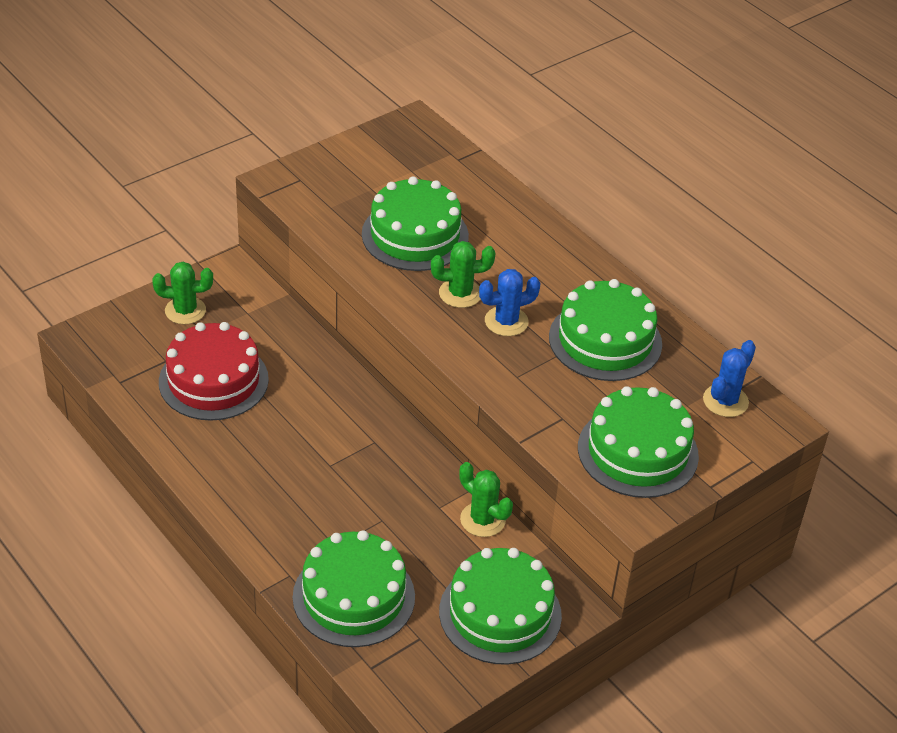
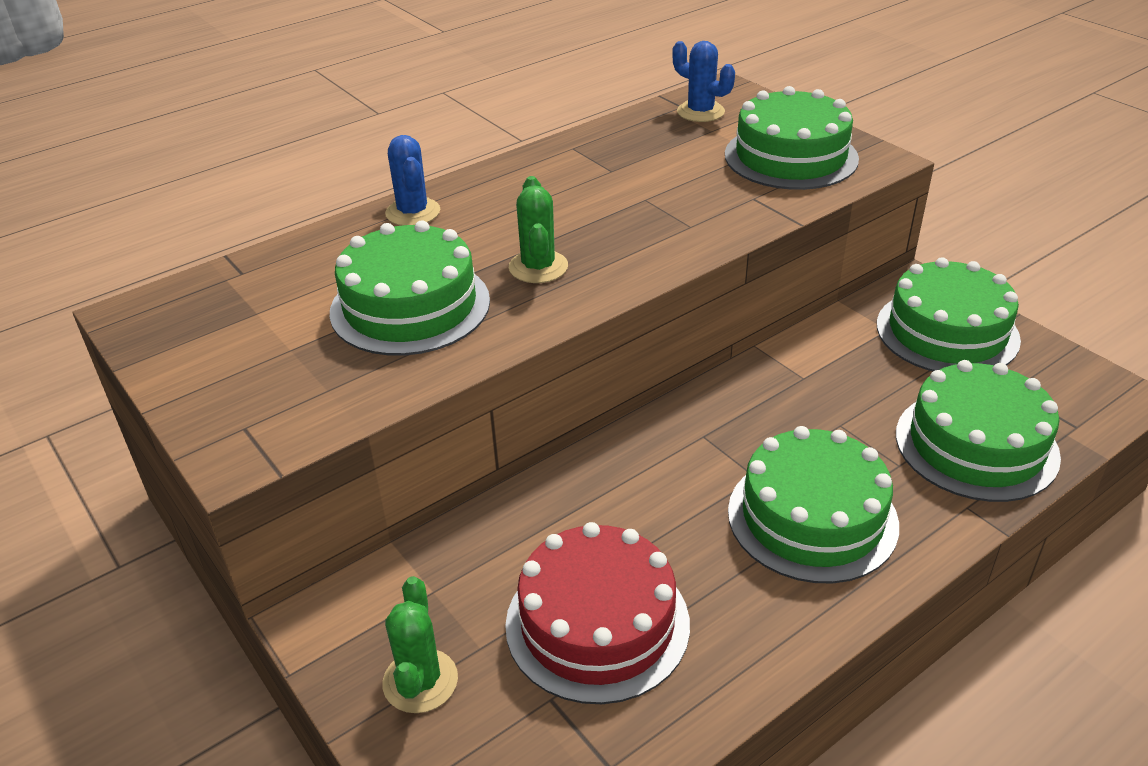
camera: 85 degrees left, 5 degrees down
(482, 520) = (813, 344): green cactus -> none
(506, 321) = (591, 233): blue cactus -> blue cactus (413, 212)
(605, 340) = (618, 171): green cake -> green cake (812, 517)

